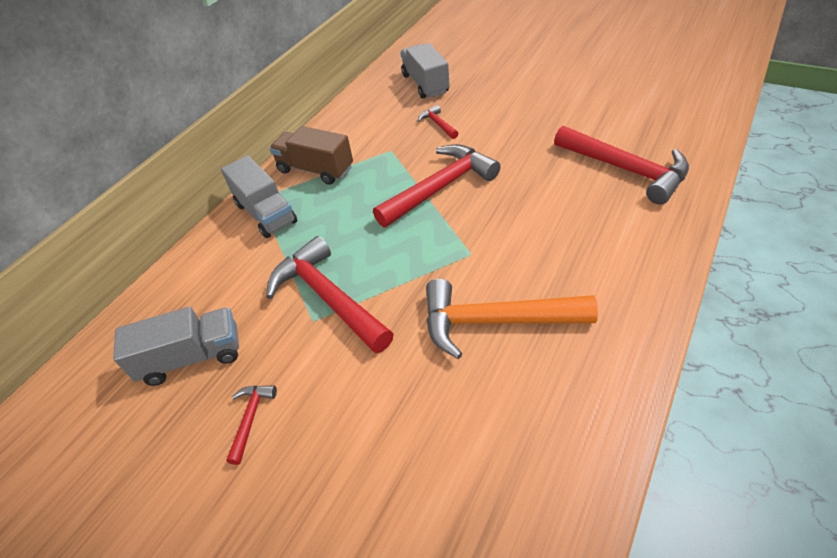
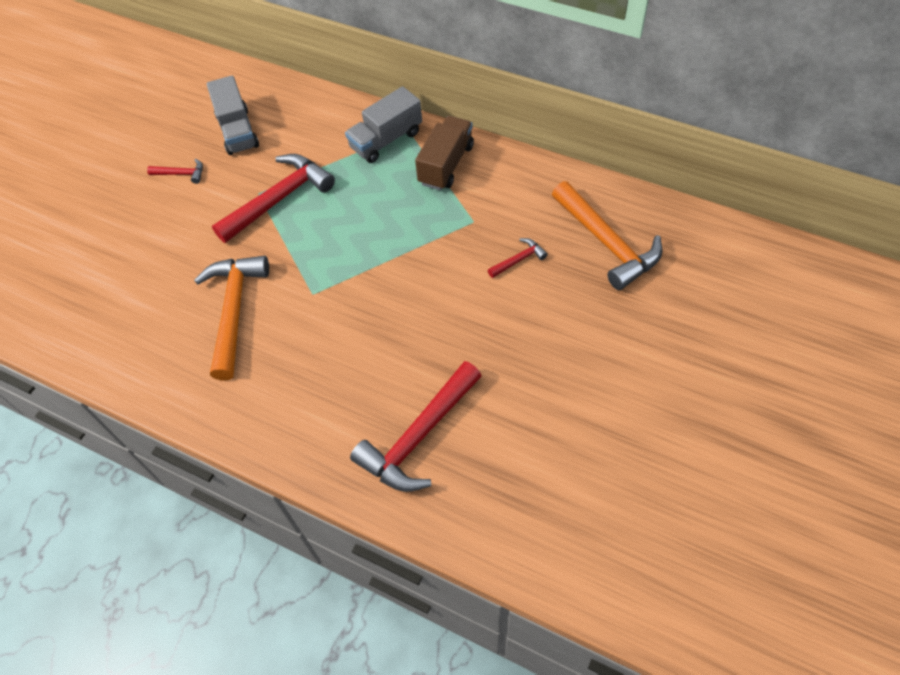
camera: 85 degrees right, 10 degrees up
(425, 84) = (606, 243): grey truck -> orange hammer
(440, 188) = (407, 267): red hammer -> none

